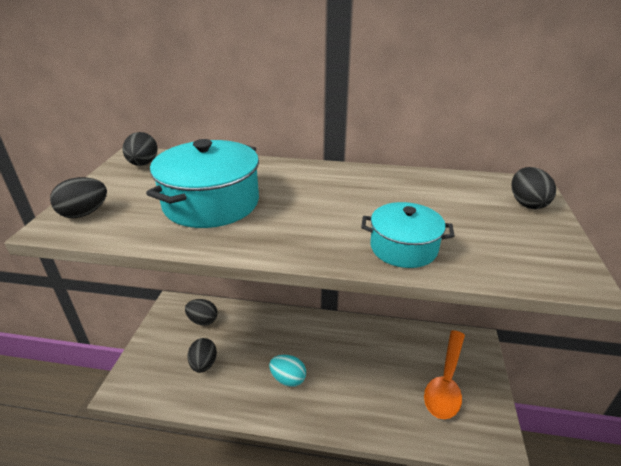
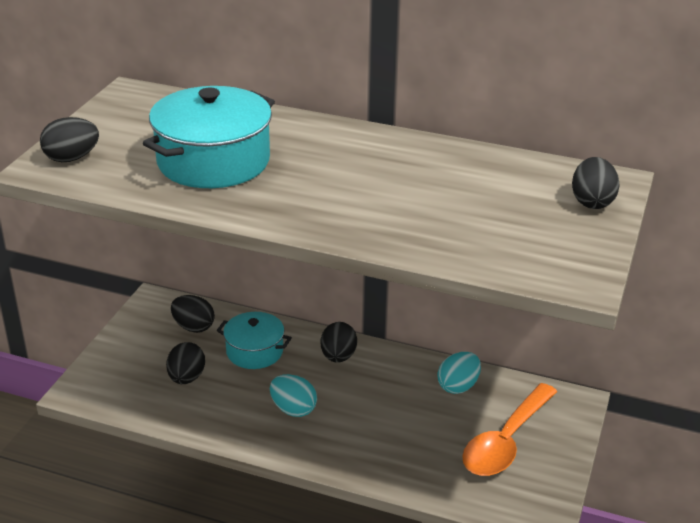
camera: 10 degrees right, 0 degrees up
(143, 164) = (140, 104): black egg -> black egg (338, 357)
(397, 340) = (458, 386): none -> turquoise egg
(403, 248) = (411, 232): turquoise pot -> turquoise pot (254, 351)

